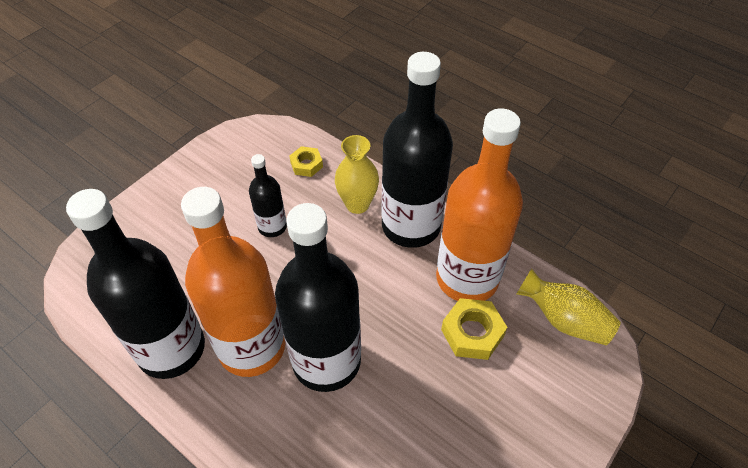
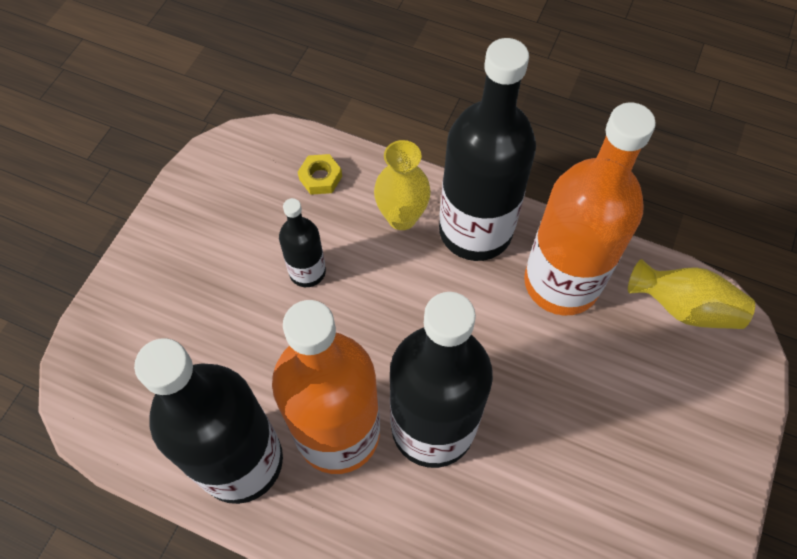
camera: 15 degrees left, 10 degrees up
(472, 333) = (587, 349): yellow nut -> none

